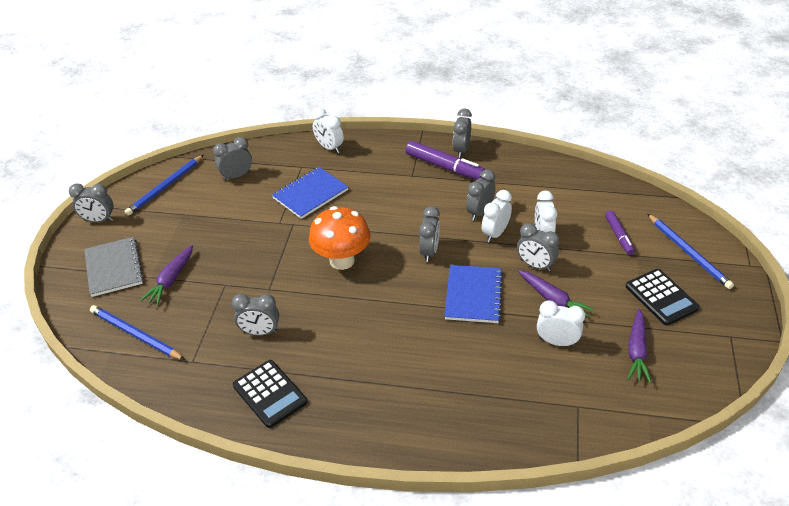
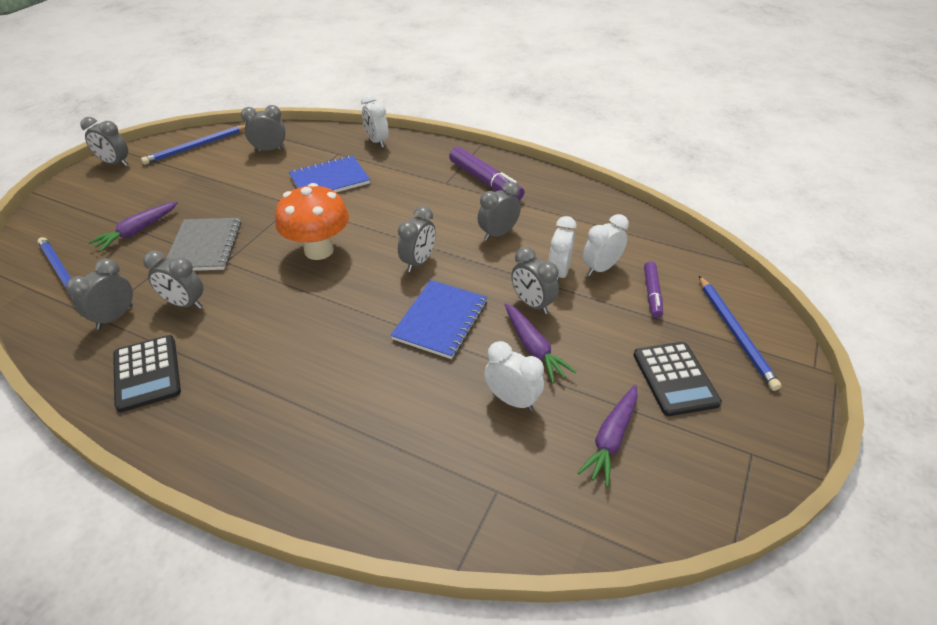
camera: 15 degrees right, 0 degrees up
(114, 268) = (94, 208): grey notebook -> grey notebook (204, 246)
(461, 150) = (513, 169): grey clock -> grey clock (115, 317)
(495, 234) = (503, 259): white clock -> white clock (600, 268)

